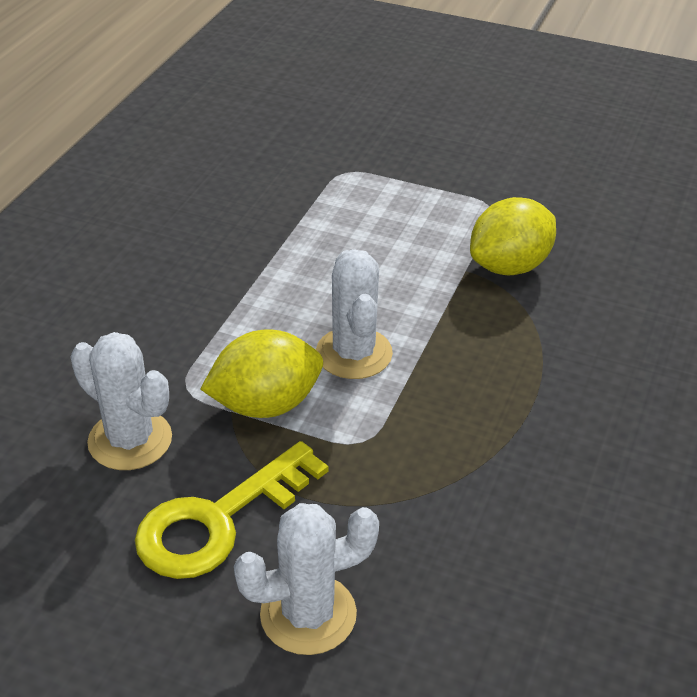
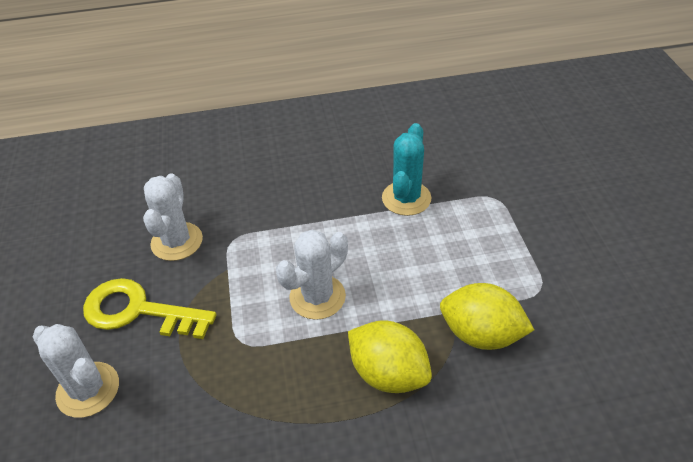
camera: 60 degrees right, 5 degrees up
(265, 404) = (242, 281): yellow lemon -> yellow lemon (388, 374)
(277, 226) = (406, 198): none -> turquoise cactus

